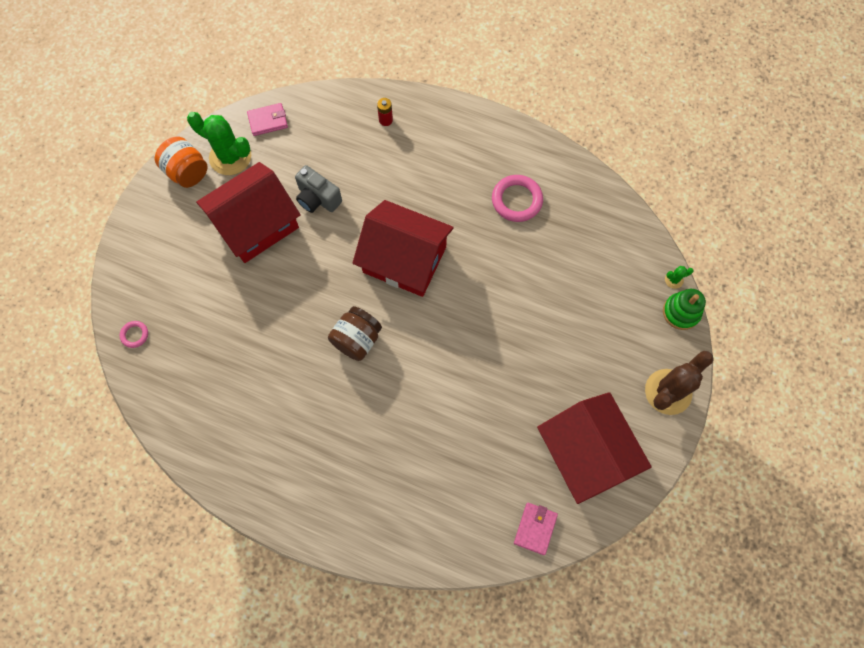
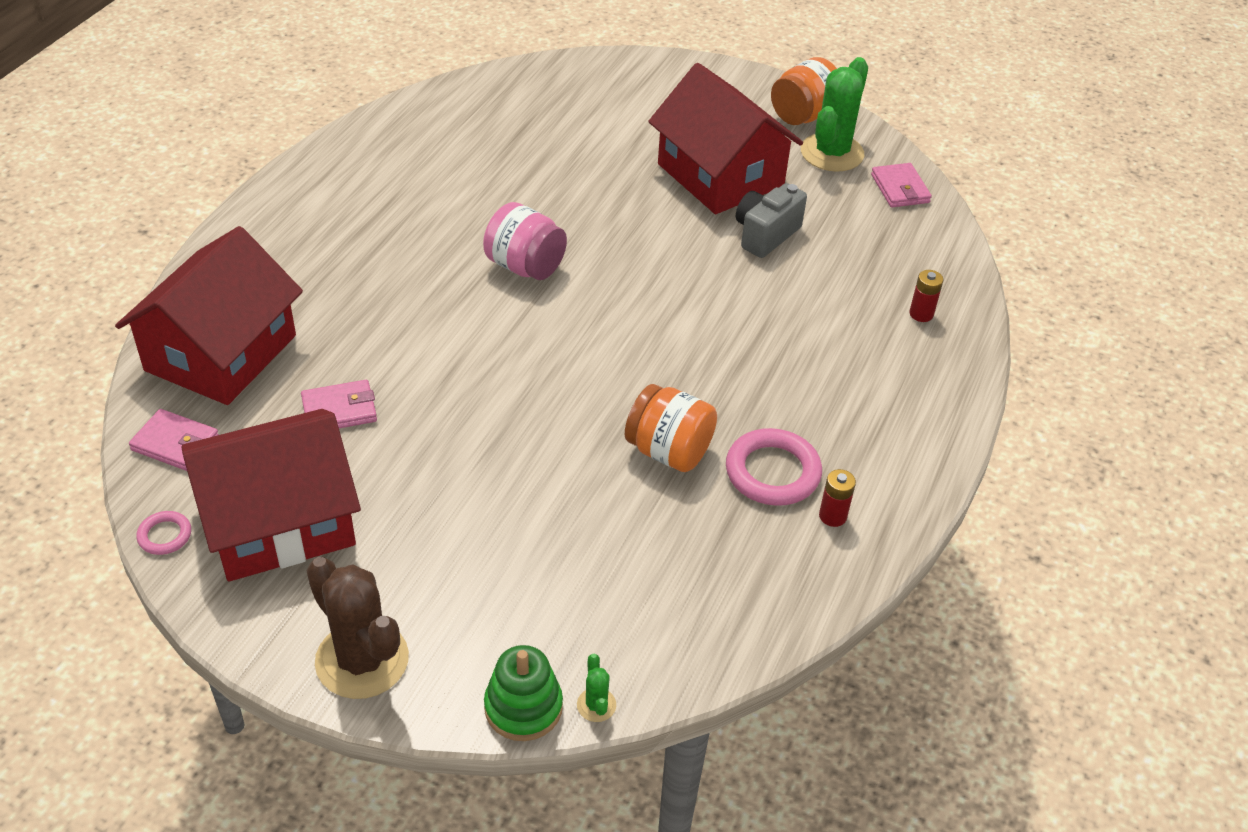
camera: 90 degrees right, 25 degrees down
(135, 335) = (558, 76): pink ring -> pink ring (165, 535)
(357, 340) = (525, 266): brown jar -> pink jar
(404, 259) = (657, 323): red house -> red house (221, 353)
(496, 435) = (339, 410): none -> pink wallet
(508, 251) = (669, 451): none -> orange jar
(543, 173) = (832, 516): none -> red battery

